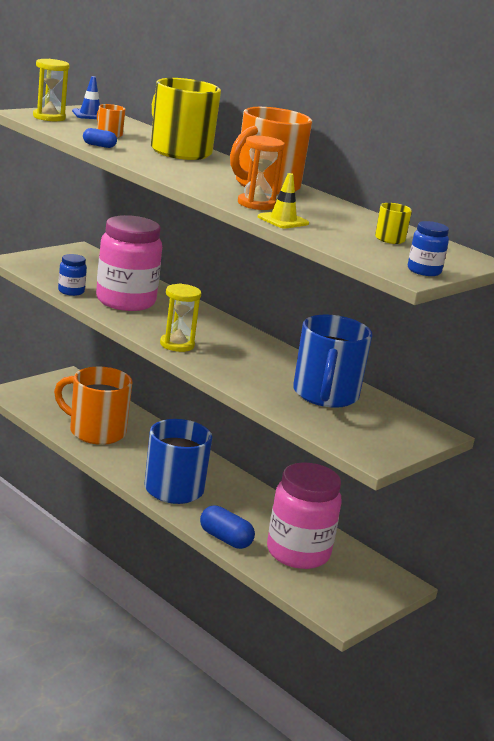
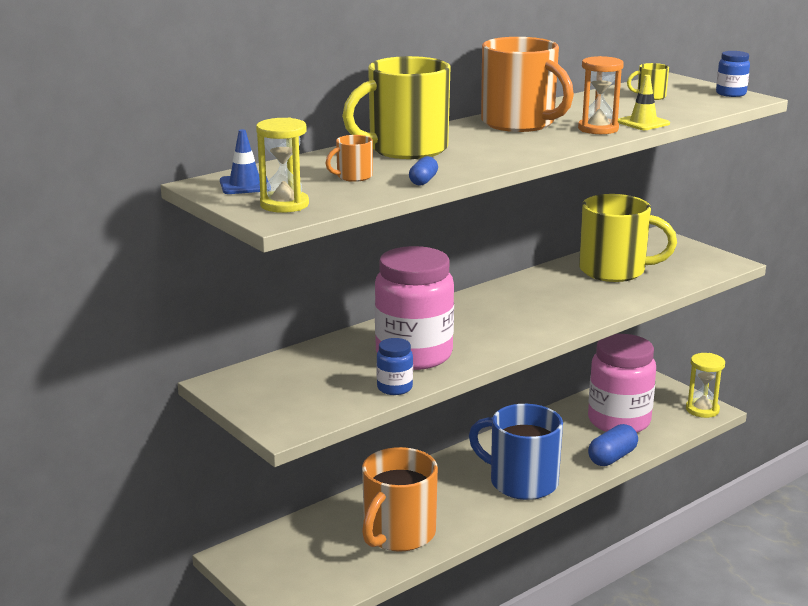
camera: 80 degrees left, 0 degrees up
(177, 345) = (534, 330): yellow hourglass -> yellow hourglass (702, 410)
(325, 395) = (614, 271): blue mug -> yellow mug

